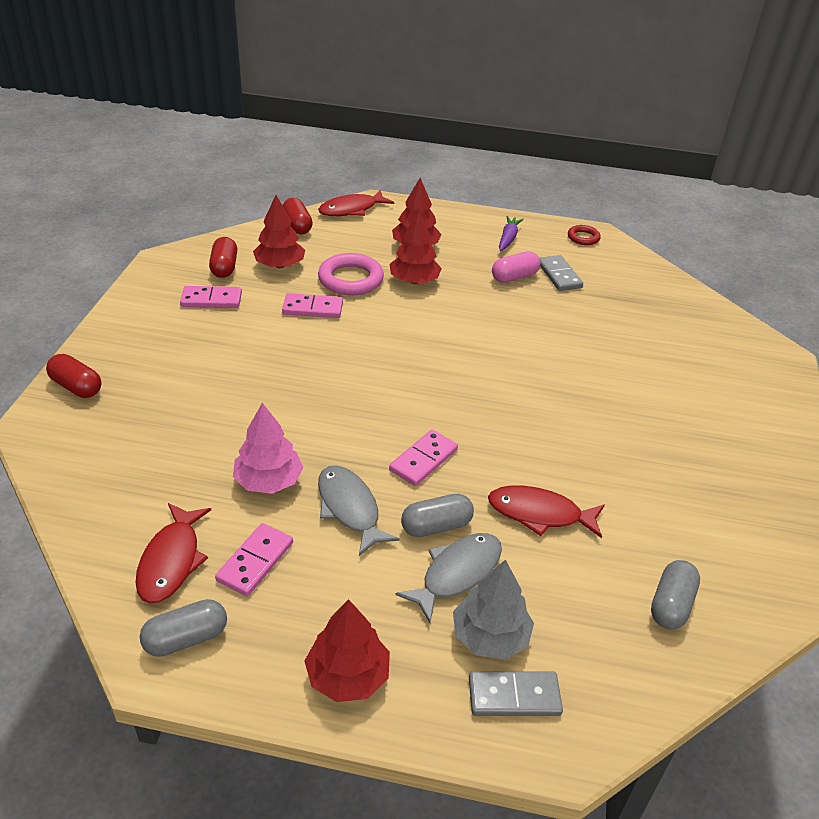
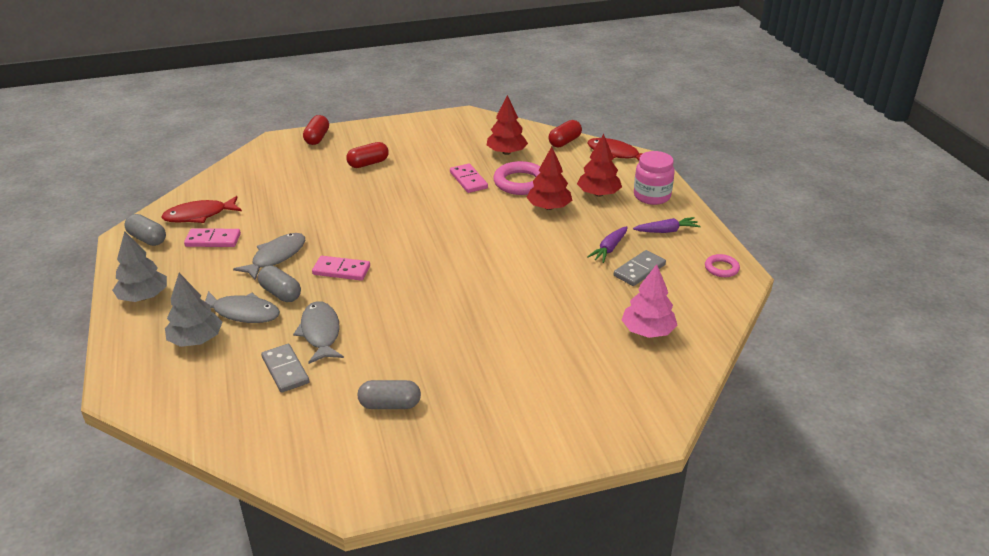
camera: 65 degrees right, 5 degrees down
(211, 300) = (440, 144): pink domino -> none
(224, 267) = (481, 136): red capsule -> red capsule (368, 163)
(269, 481) = (281, 222): pink tree -> pink tree (648, 331)
(347, 675) = (143, 297): red tree -> grey tree
(445, 222) = (652, 196): none -> pink jar
(514, 277) = (609, 249): pink capsule -> purple carrot
(514, 696) = (152, 361): grey domino -> grey domino (285, 370)
(540, 514) = (320, 333): red fish -> grey fish
(583, 238) = (721, 268): red ring -> pink ring
(671, 605) = (264, 414): grey capsule -> grey capsule (390, 405)

